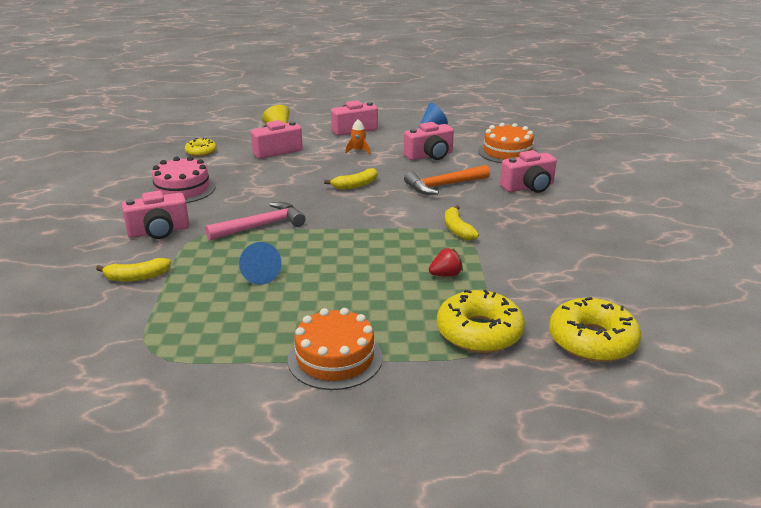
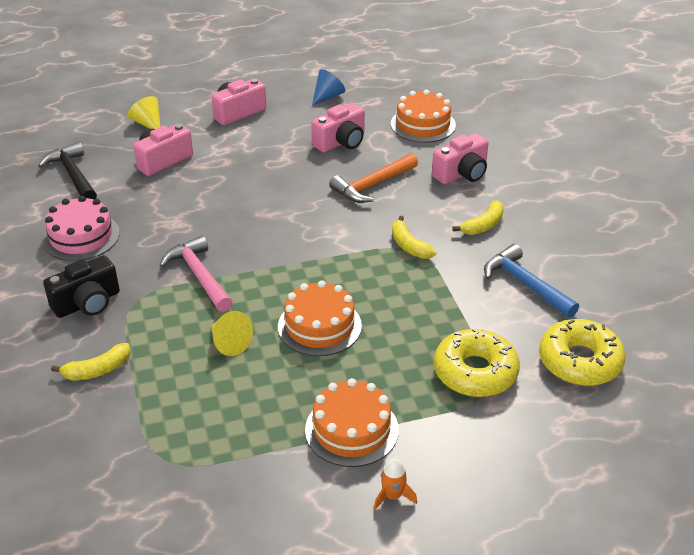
camera: 15 degrees left, 10 degrees up
(159, 231) = (87, 303): pink camera -> black camera
(201, 152) = (73, 175): yellow donut -> black hammer
(259, 275) = (229, 343): blue cone -> yellow cone
(261, 226) = (199, 276): pink hammer -> pink hammer turned 75 degrees counterclockwise
(346, 275) = (319, 326): none -> orange cake
(355, 185) = (277, 200): yellow banana -> yellow banana (483, 225)
(358, 151) = (258, 146): orange rocket -> orange rocket (392, 496)
(445, 275) = (419, 308): red strawberry -> none
(558, 272) = (525, 284): none -> blue hammer

